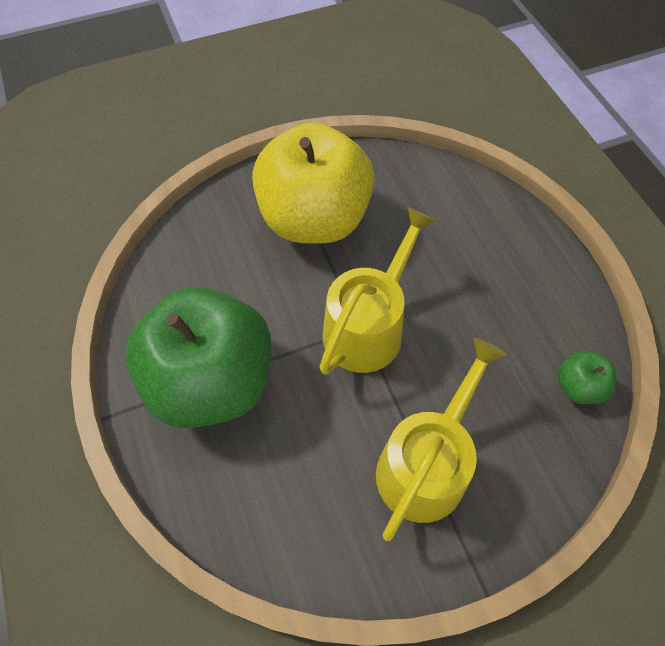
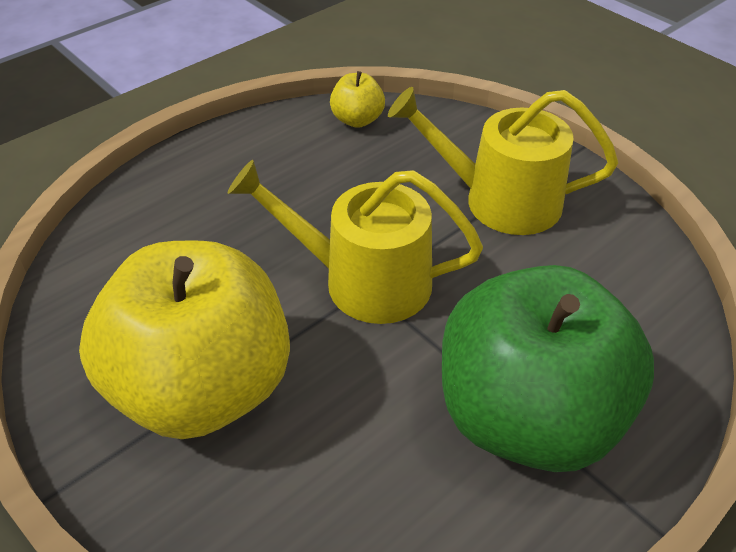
camera: 110 degrees left, 15 degrees down
(578, 387) = (357, 120): green apple -> yellow apple

